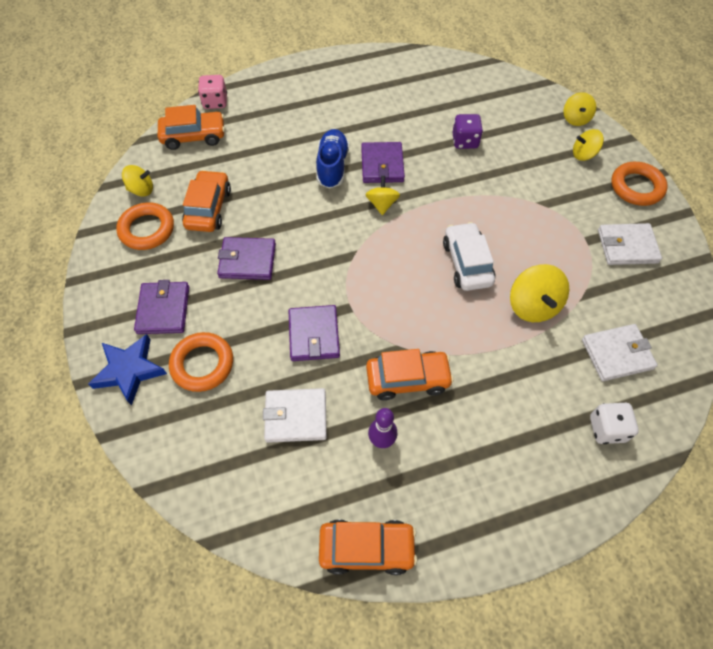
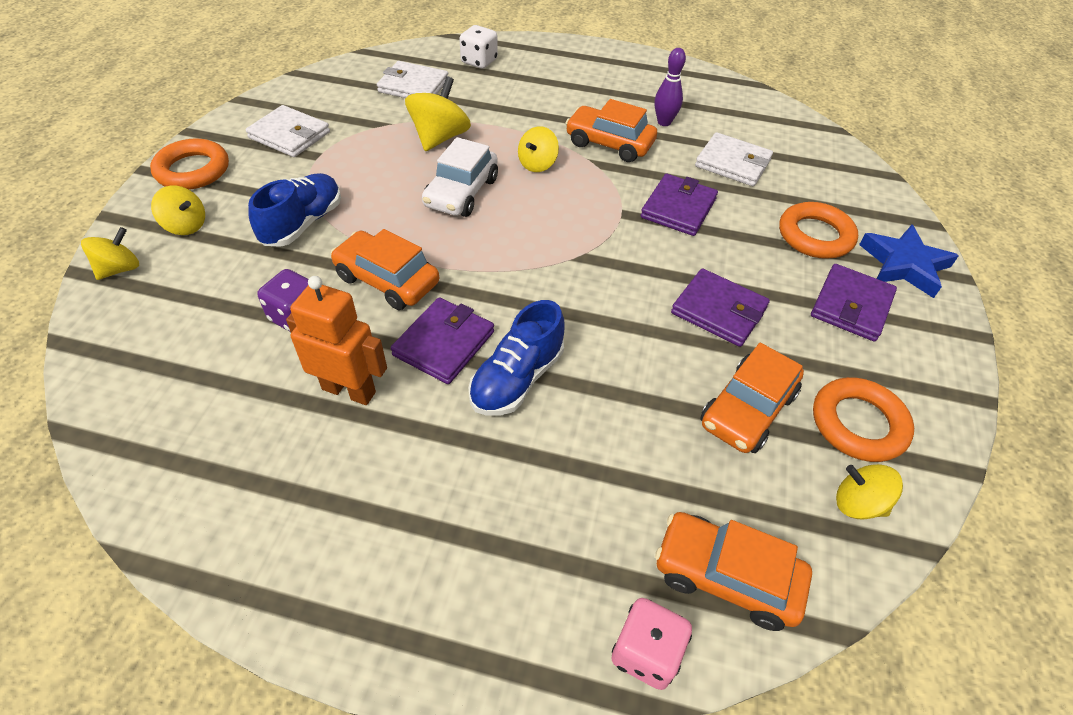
camera: 150 degrees left, 10 degrees down
(367, 548) = (716, 85): orange car -> orange car (387, 280)
(382, 204) = (494, 293): yellow spinning top -> yellow spinning top (537, 164)
(403, 125) = (349, 390): none -> orange robot
(528, 189) = (303, 223): none -> blue shoe

